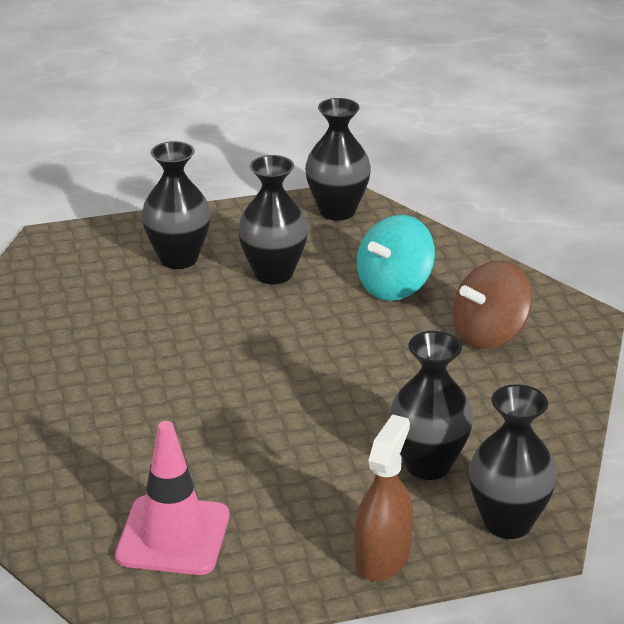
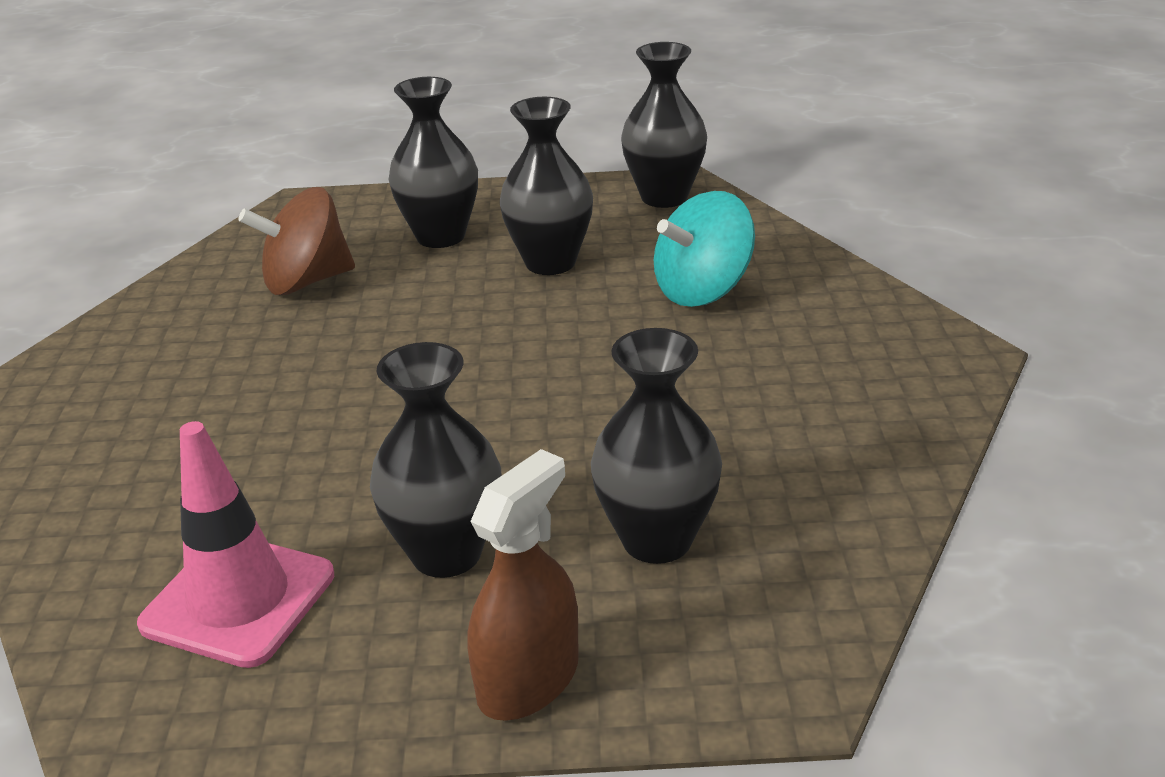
camera: 15 degrees right, 0 degrees up
(489, 334) = (814, 363): brown spinning top -> brown spinning top (306, 281)
(507, 522) = (749, 649): black vase -> black vase (446, 553)

